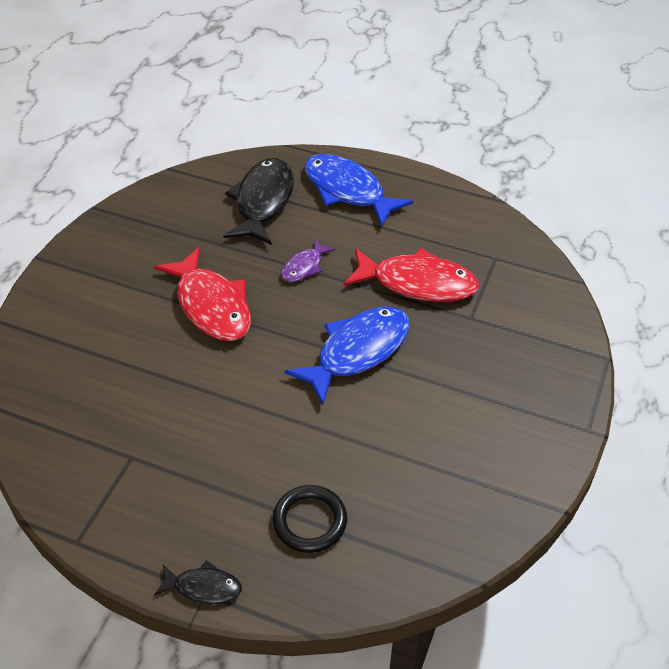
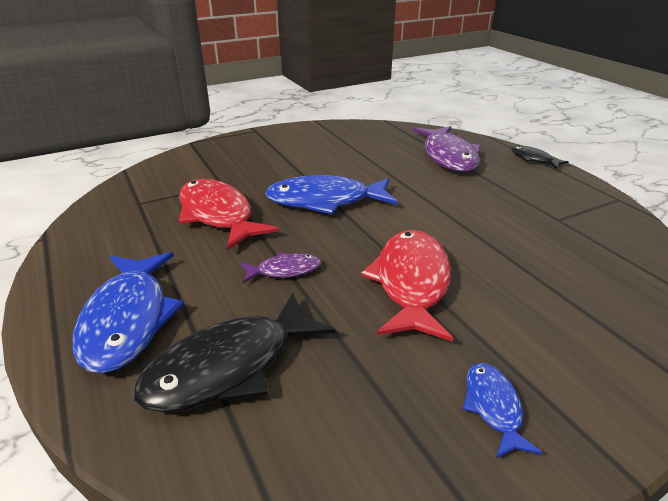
camera: 140 degrees left, 15 degrees down
(116, 254) = (493, 407): none -> blue fish
(310, 521) = (448, 156): black ring -> purple fish

